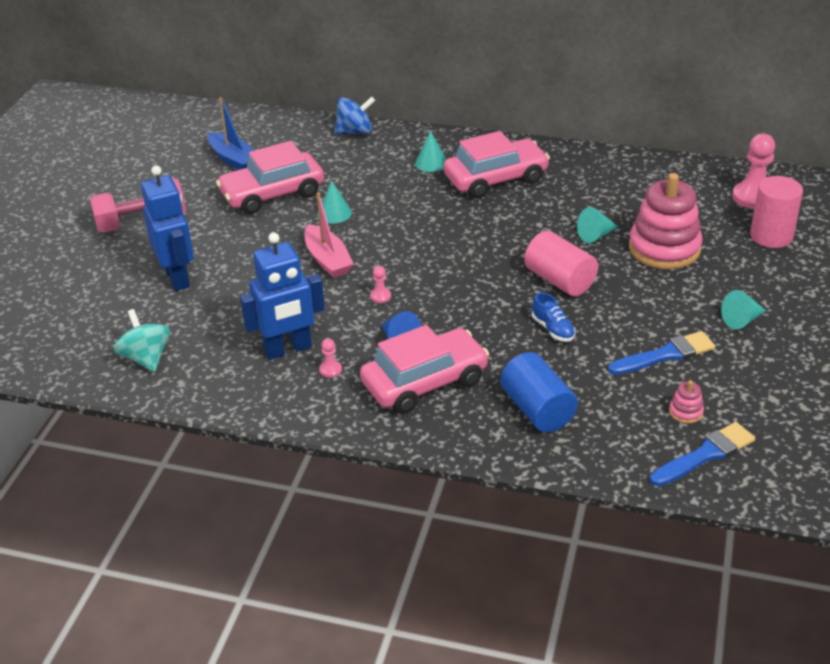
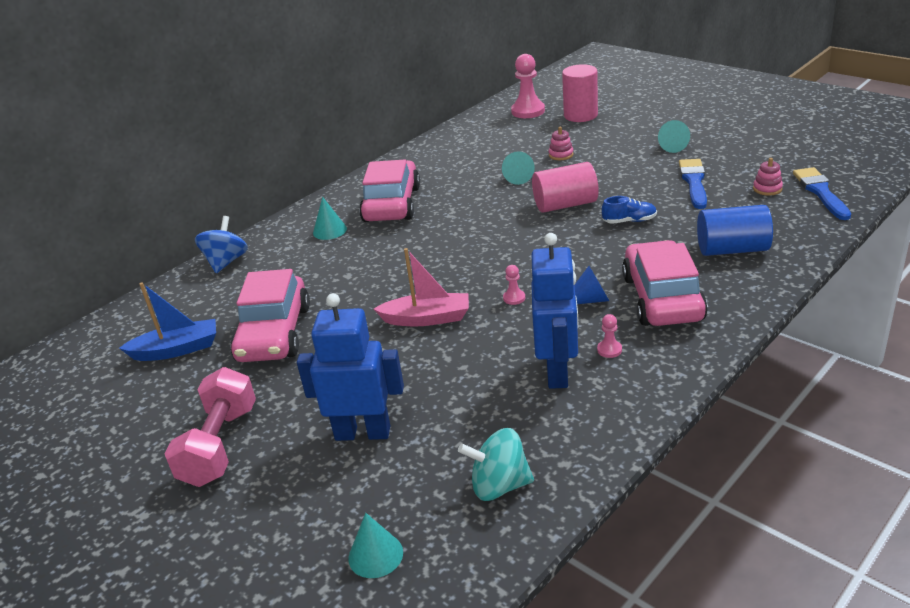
camera: 60 degrees left, 5 degrees down
(334, 213) = (352, 300): turquoise cone -> turquoise cone (375, 555)
(664, 248) = (561, 155): pink stacking toy -> pink stacking toy, size x0.40

